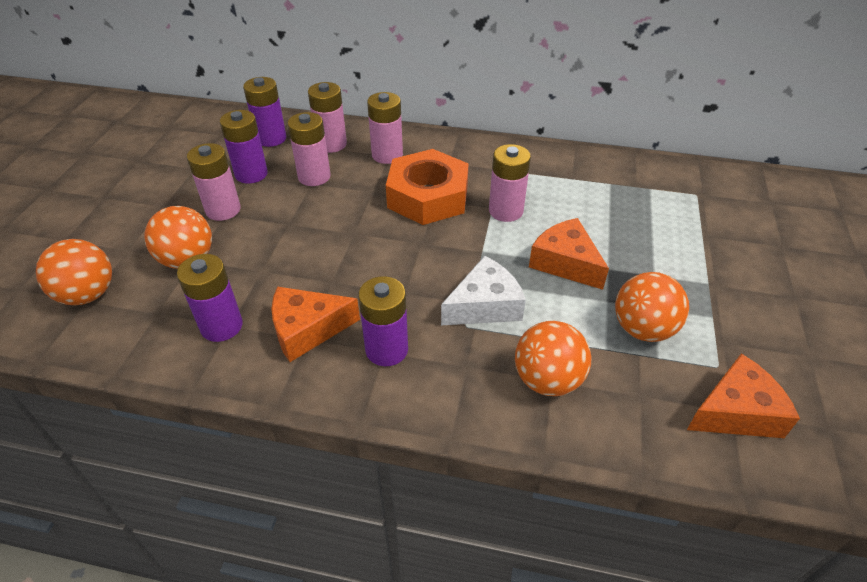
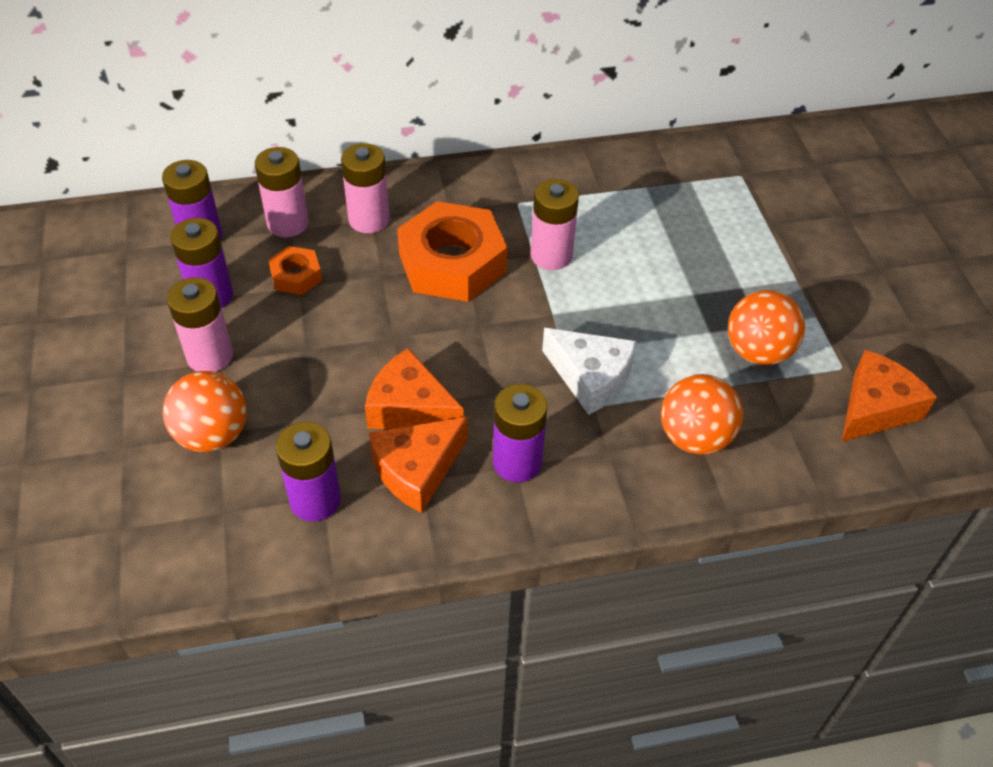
camera: 25 degrees left, 5 degrees up
(88, 294) = (117, 520): orange ball -> none
(314, 176) = (296, 276): pink battery -> orange nut
(485, 305) = (590, 377): white cheese -> white cheese turned 90 degrees clockwise
(565, 263) = (647, 300): orange cheese -> orange cheese (409, 408)

